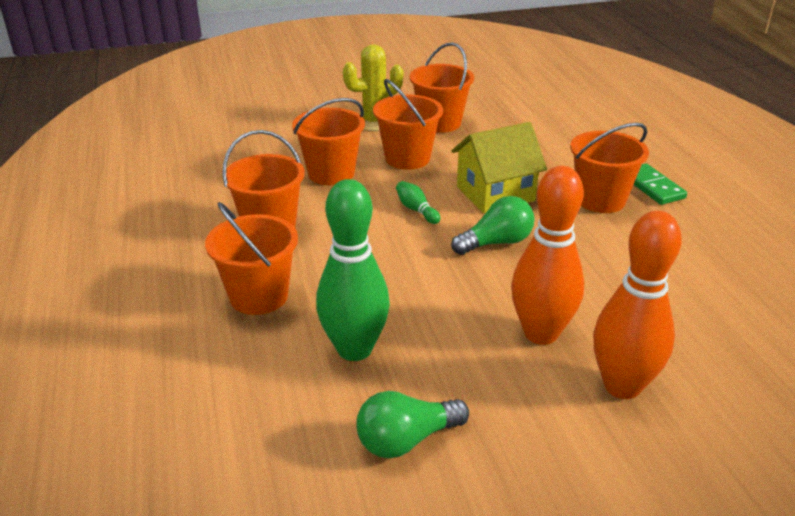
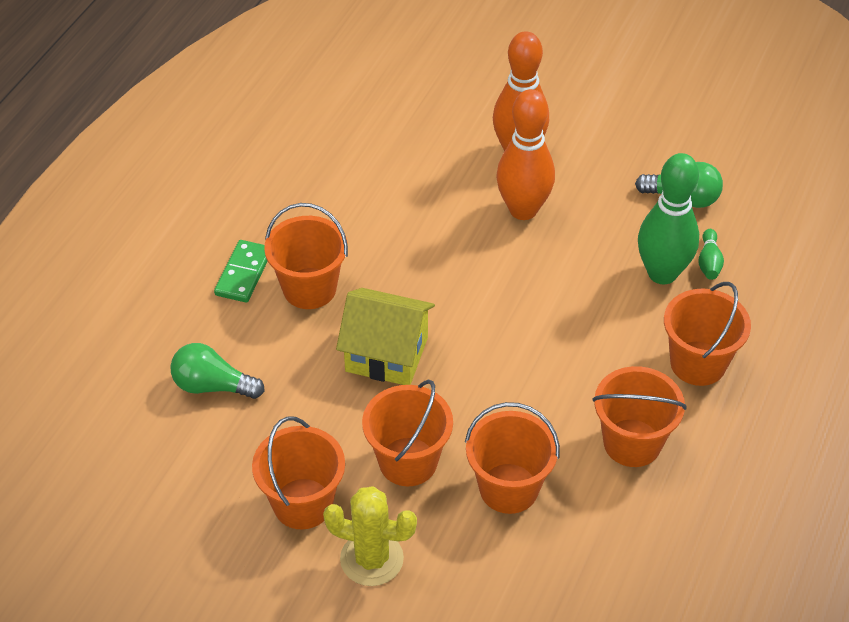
camera: 140 degrees left, 15 degrees up
(416, 210) = (480, 379): green bowling pin -> green bowling pin (709, 262)
(496, 243) = (457, 300): green light bulb -> green light bulb (213, 386)

